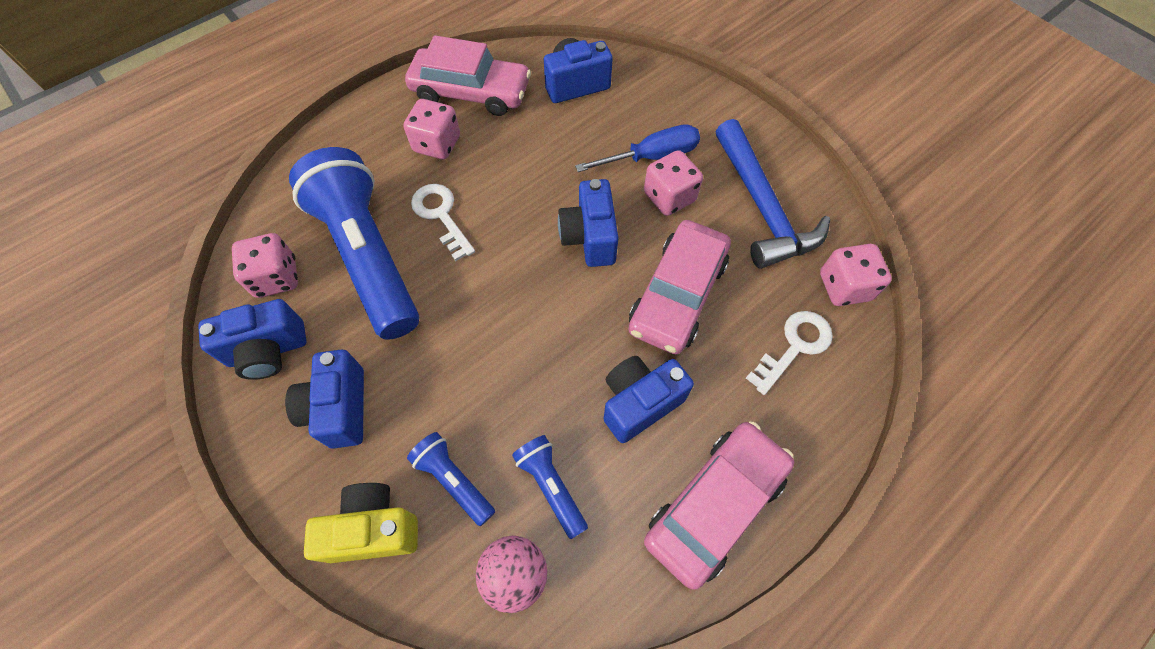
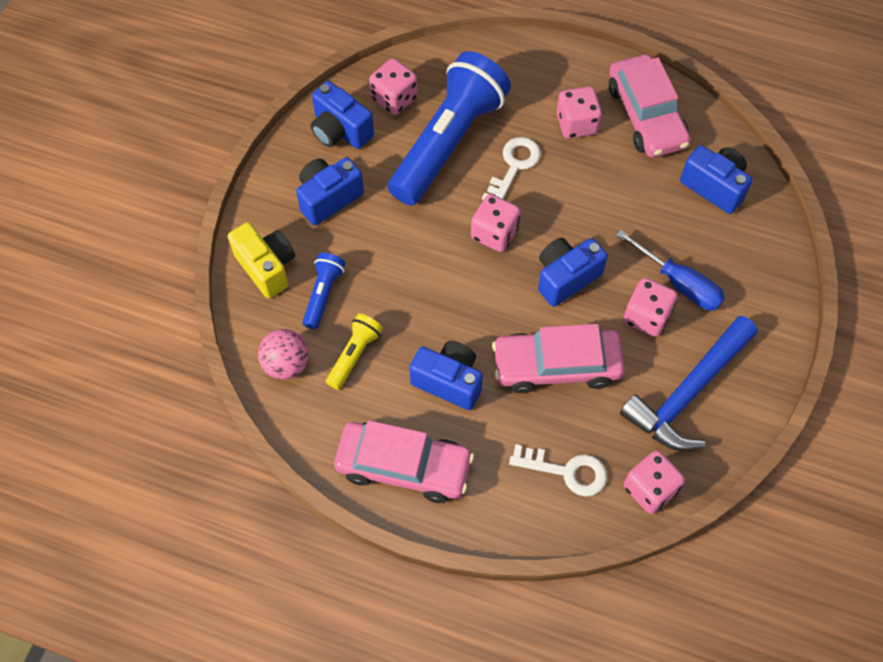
camera: 60 degrees right, 0 degrees up
(500, 271) = (494, 233): none -> pink dice
(551, 486) = (354, 355): blue flashlight -> yellow flashlight

